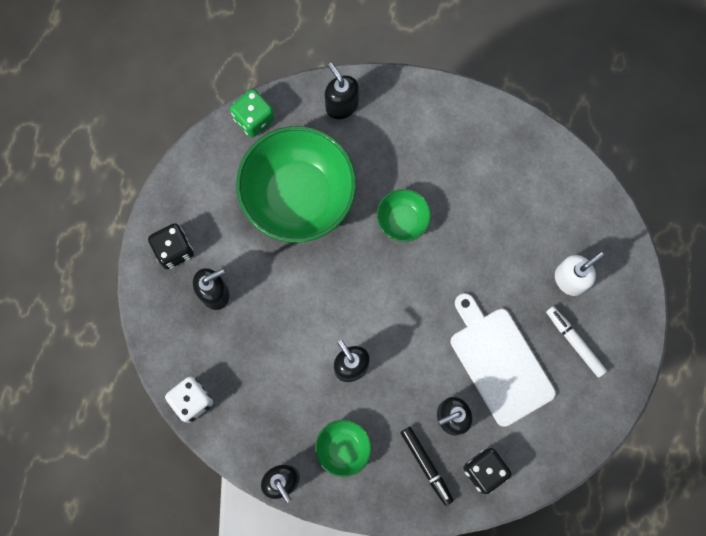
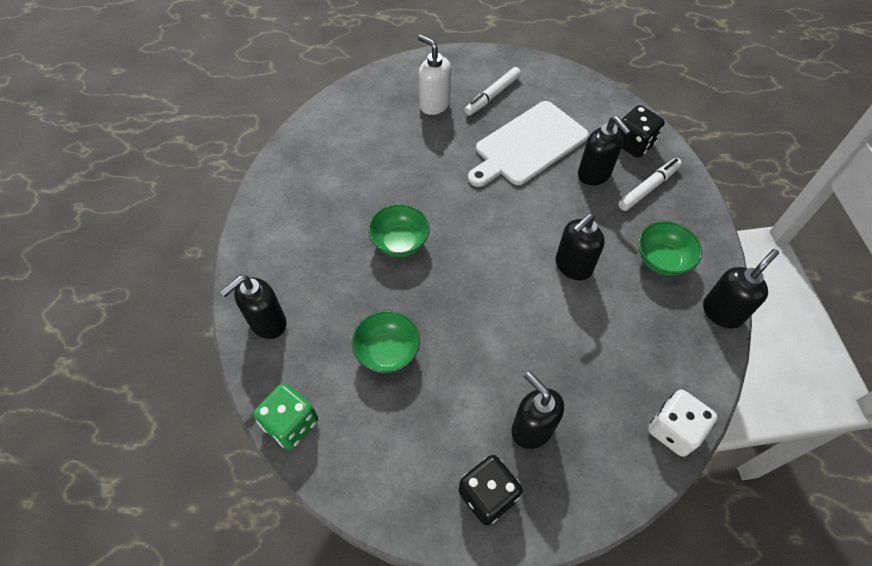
camera: 100 degrees left, 20 degrees down
(298, 195) = (387, 352): green bowl -> green bowl, size x0.46
(426, 466) = (648, 188): black marker -> white marker

